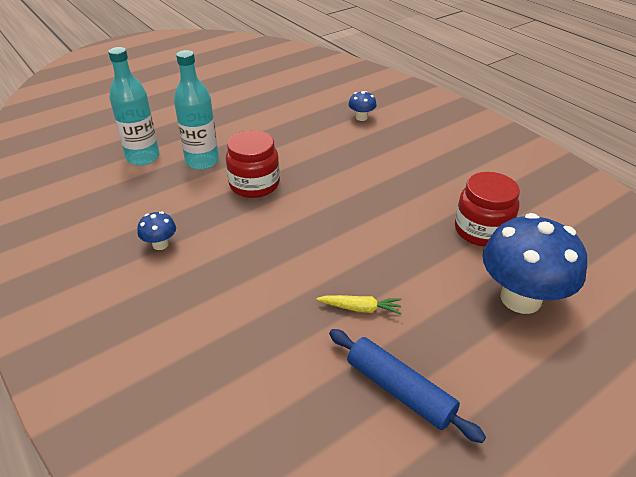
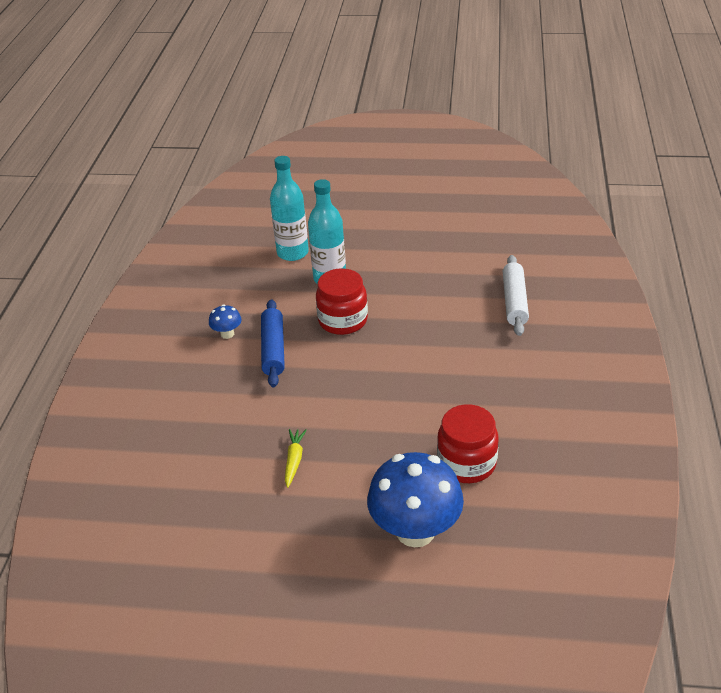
camera: 45 degrees right, 0 degrees up
(360, 308) = (294, 460): yellow carrot -> yellow carrot turned 135 degrees counterclockwise
(361, 118) = (514, 301): blue mushroom -> white rolling pin
(399, 390) = (249, 526): blue rolling pin -> blue rolling pin (273, 349)

